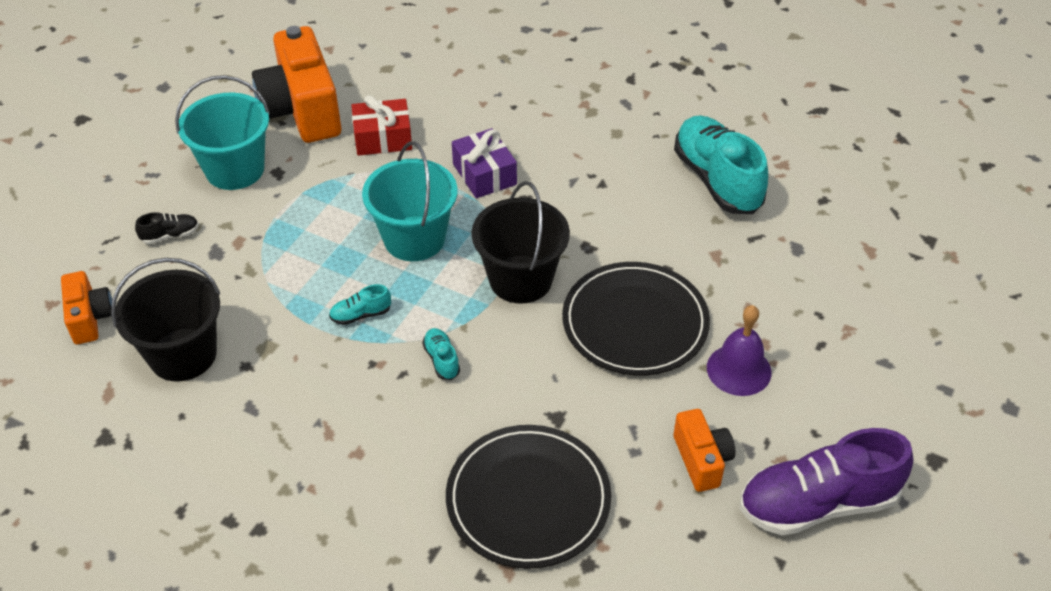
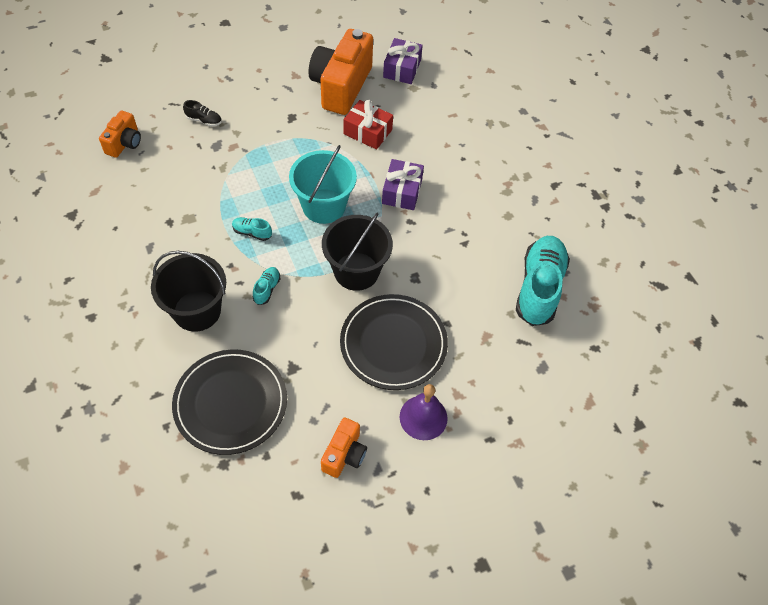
camera: 35 degrees right, 10 degrees up
(183, 355) = (146, 194): black bucket -> black bucket (197, 311)
(235, 169) = (271, 101): turquoise bucket -> none
(353, 56) = (402, 69): none -> purple gift
(817, 503) = (382, 532): purple shoe -> none

